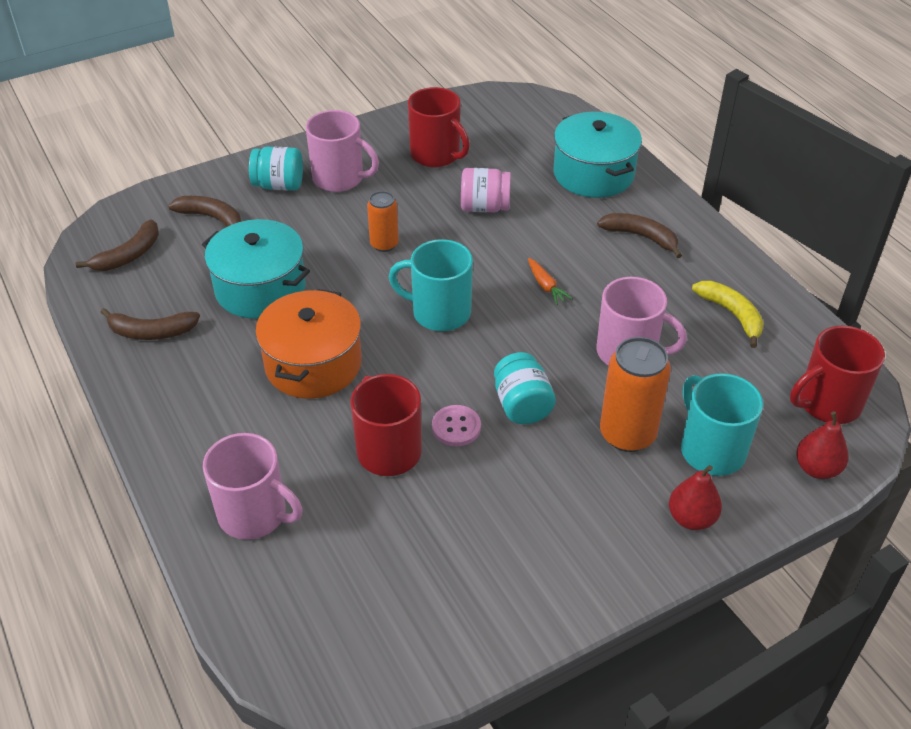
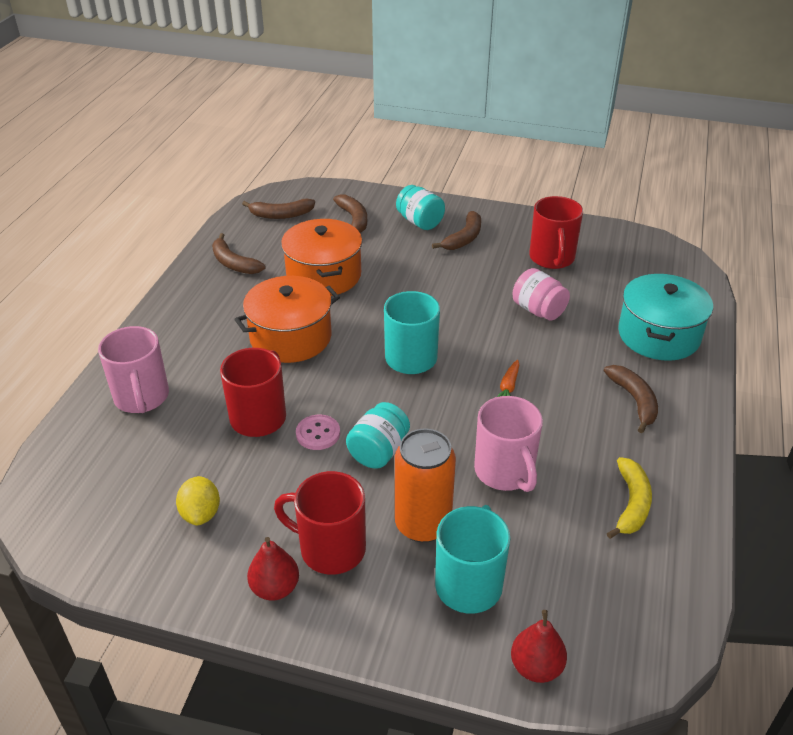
camera: 45 degrees right, 5 degrees down
(260, 288) = (324, 275): turquoise pot -> orange pot
(340, 178) = (464, 238): pink mug -> brown banana
(384, 244) = (435, 294): orange can -> none
(457, 562) = (201, 513): none -> yellow lemon
(691, 518) = (384, 616): red pear -> red pear (275, 588)
(827, 403) = (620, 628): red mug -> red mug (330, 548)

